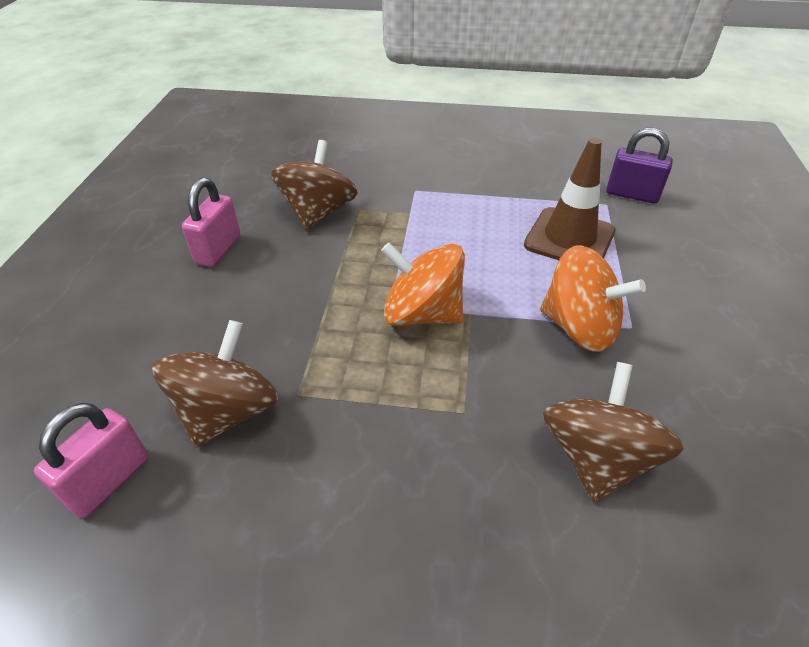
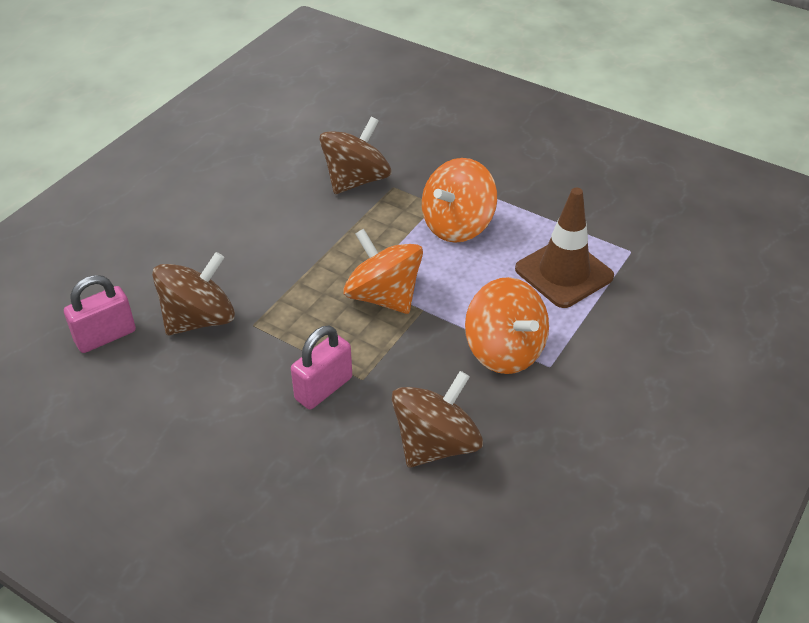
camera: 25 degrees right, 0 degrees up
(218, 249) = (256, 190): pink padlock -> pink padlock (323, 388)
(443, 225) = (457, 225): none -> orange spinning top
(632, 194) = (666, 249): purple padlock -> none

